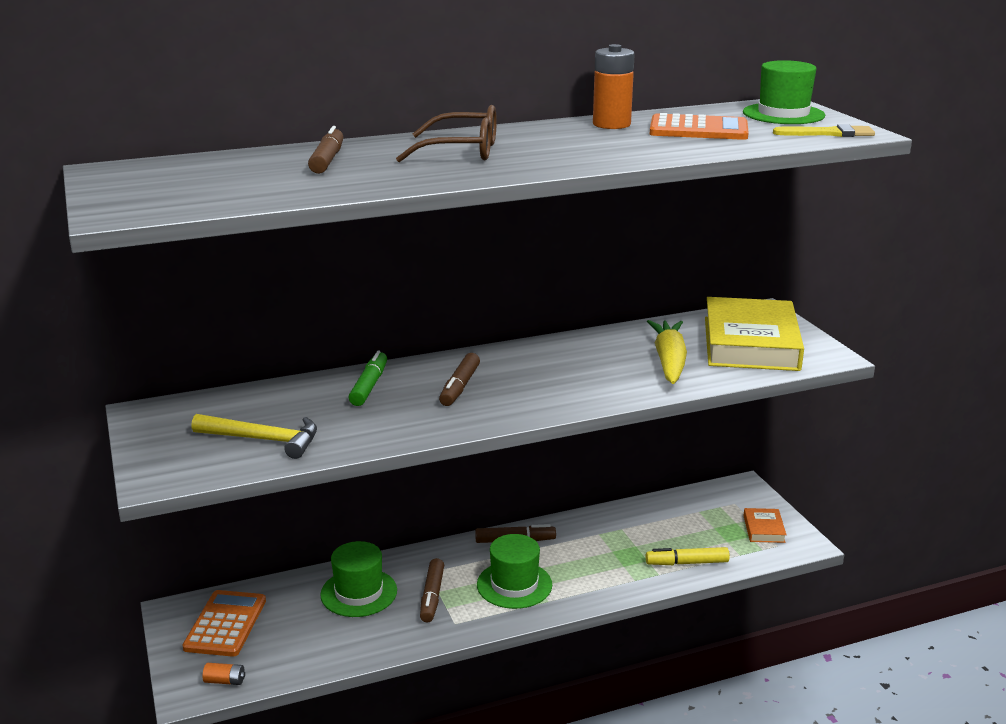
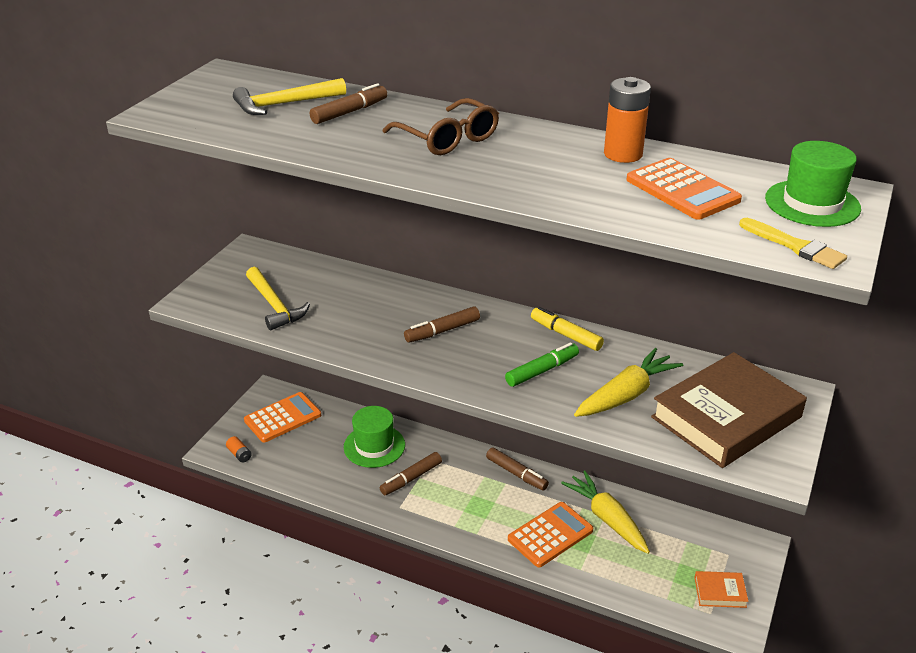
camera: 45 degrees right, 10 degrees up
(246, 172) = (284, 104): none -> yellow hammer
(369, 386) = (391, 298): green marker -> green marker (542, 371)
(514, 585) = (471, 506): green hat -> none
(604, 566) = (550, 535): none -> orange calculator
(627, 530) = (607, 518): none -> yellow carrot
(687, 563) = (614, 575): yellow marker -> yellow marker (566, 335)
(751, 343) = (726, 417): yellow book -> brown book
(763, 529) = (720, 592): orange book -> orange book turned 45 degrees clockwise

